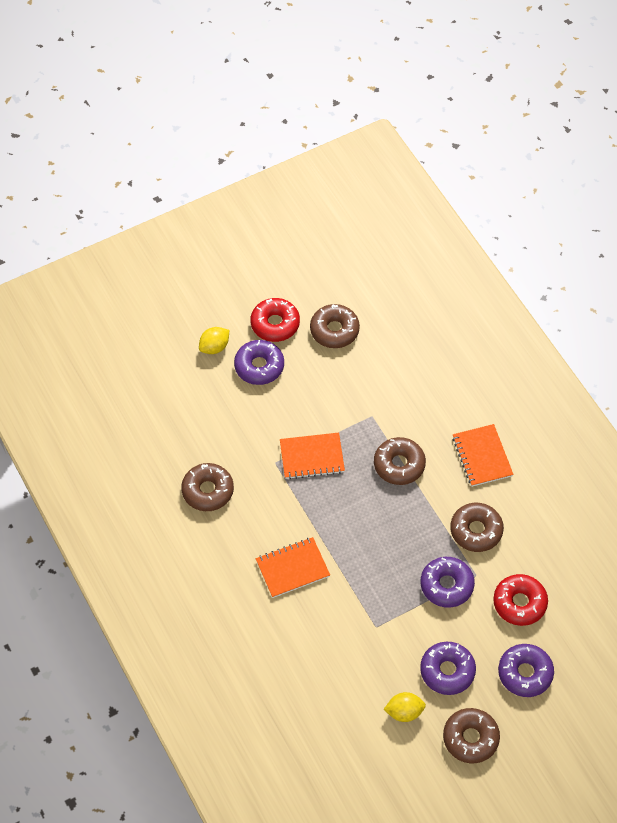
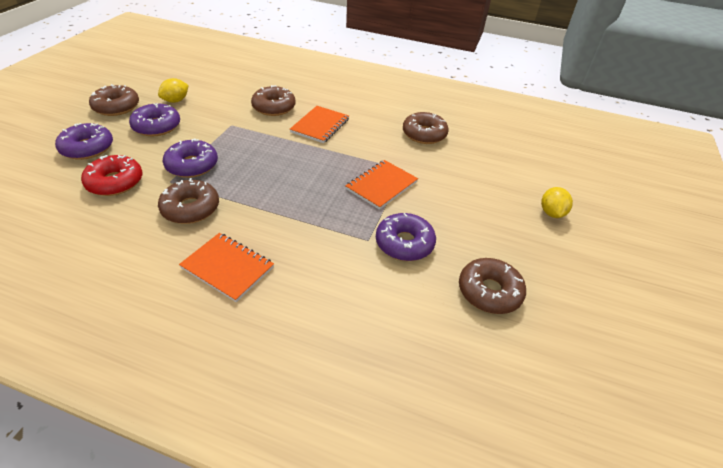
camera: 135 degrees right, 15 degrees down
(259, 366) = (502, 220): purple donut -> purple donut (404, 243)
(275, 324) = (541, 261): red donut -> none
(399, 465) = (304, 218): brown donut -> brown donut (274, 107)

